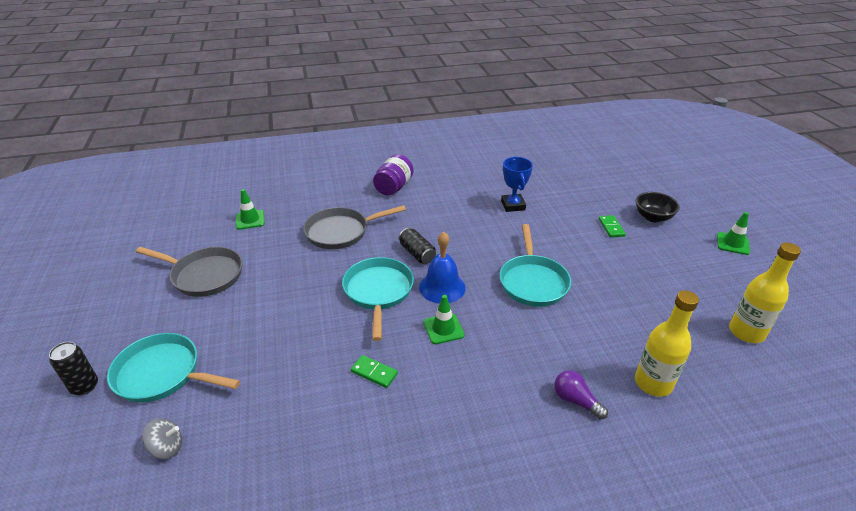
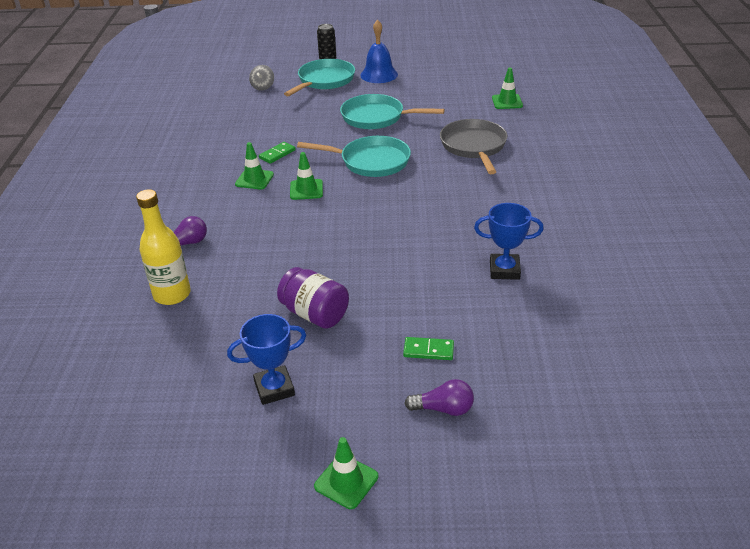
camera: 105 degrees right, 0 degrees up
(204, 275) = (427, 87): grey pan -> none
(394, 187) = (562, 183): purple jar -> purple jar (315, 314)
(417, 253) = (422, 187): black can -> none
(435, 379) = (254, 179): none -> green traffic cone
(442, 287) = (362, 195): blue bell -> blue bell (379, 75)
(533, 281) = (346, 253): turquoise pan -> turquoise pan (377, 117)
(653, 217) = (443, 409): black bowl -> purple light bulb
(697, 287) = (274, 388): none -> blue trophy
(746, 332) = (183, 398): yellow bottle -> none

